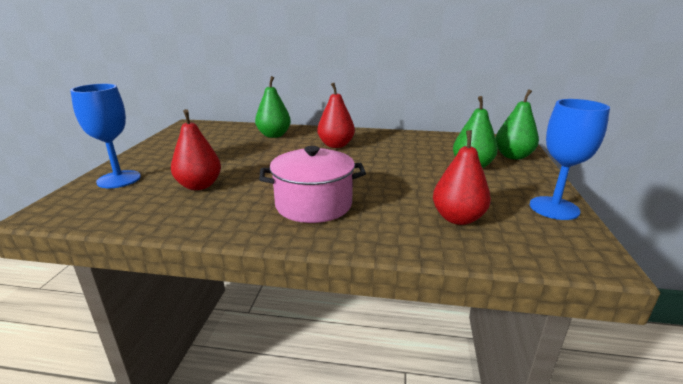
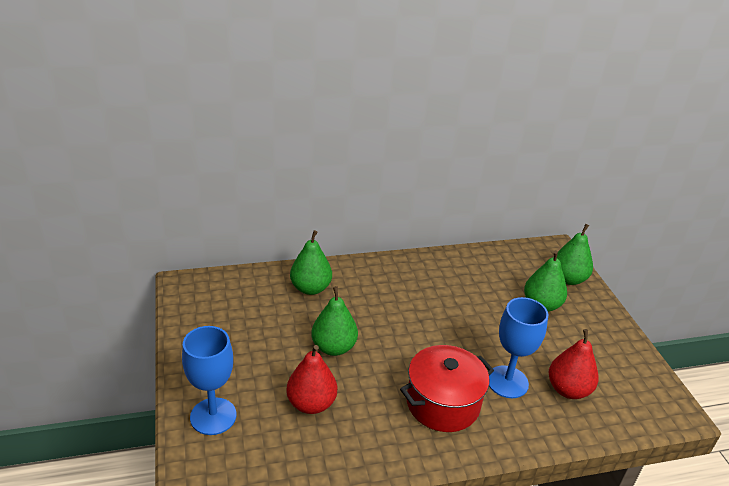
camera: 25 degrees left, 10 degrees up
(255, 162) = (333, 347): none -> green pear
(313, 204) = (442, 403): pink pot -> red pot
(336, 145) = (393, 295): red pear -> none
(554, 208) = (630, 355): blue goblet -> blue goblet (507, 382)

